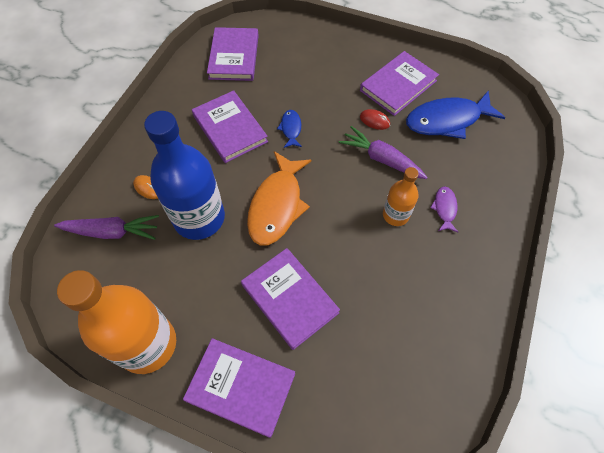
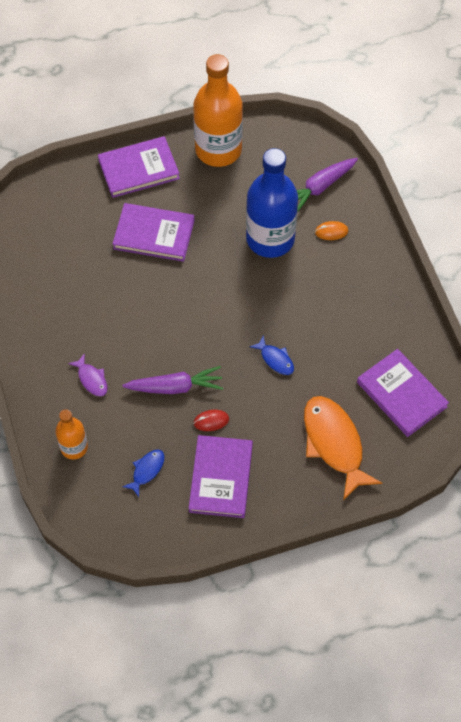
camera: 140 degrees right, 0 degrees up
(230, 129) = (325, 322): purple book -> none
(277, 205) = (223, 288): orange fish -> orange fish (334, 443)
(395, 215) = (126, 346): orange bottle -> orange bottle (74, 447)
(447, 120) = (147, 470): blue fish -> blue fish, size x0.47

